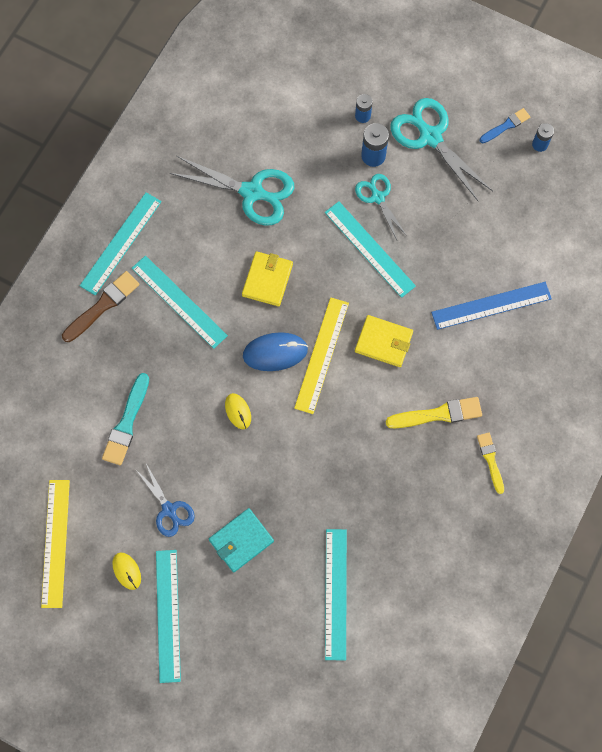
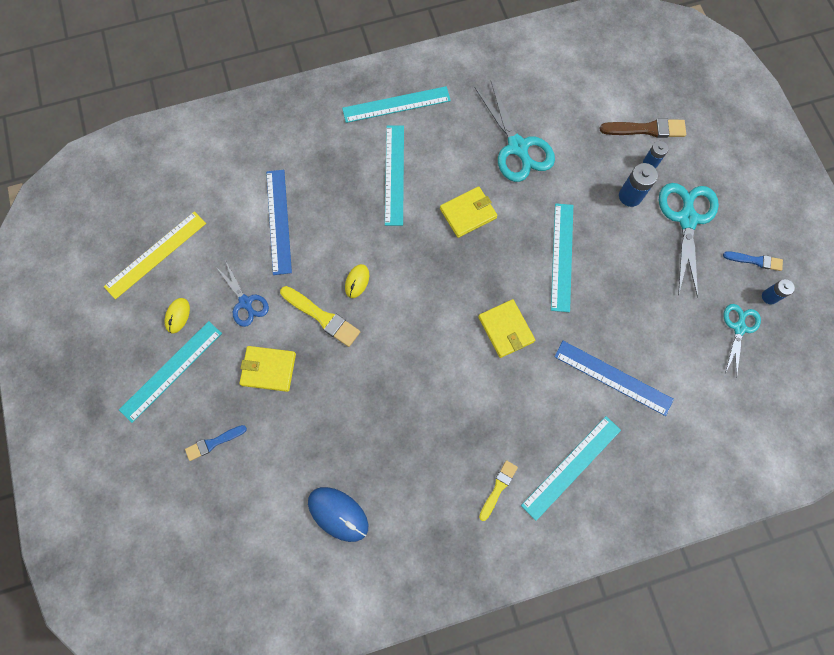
camera: 45 degrees right, 0 degrees up
(103, 305) = (343, 133): brown brush -> brown brush (646, 129)
(127, 423) = (279, 221): turquoise brush -> blue ruler
(169, 509) = (245, 302): blue scissors -> blue scissors turned 45 degrees counterclockwise
(241, 540) = (268, 369): turquoise wallet -> yellow wallet
(258, 632) = (213, 443): none -> blue brush
(275, 352) = (423, 266): blue mouse -> blue mouse (338, 514)
(321, 355) = (453, 297): yellow ruler -> none
(336, 593) = (291, 470): turquoise ruler -> turquoise ruler (571, 467)
(378, 197) = (604, 227): turquoise scissors -> turquoise scissors (739, 328)
(438, 414) = (493, 417): yellow brush -> yellow brush (322, 317)

